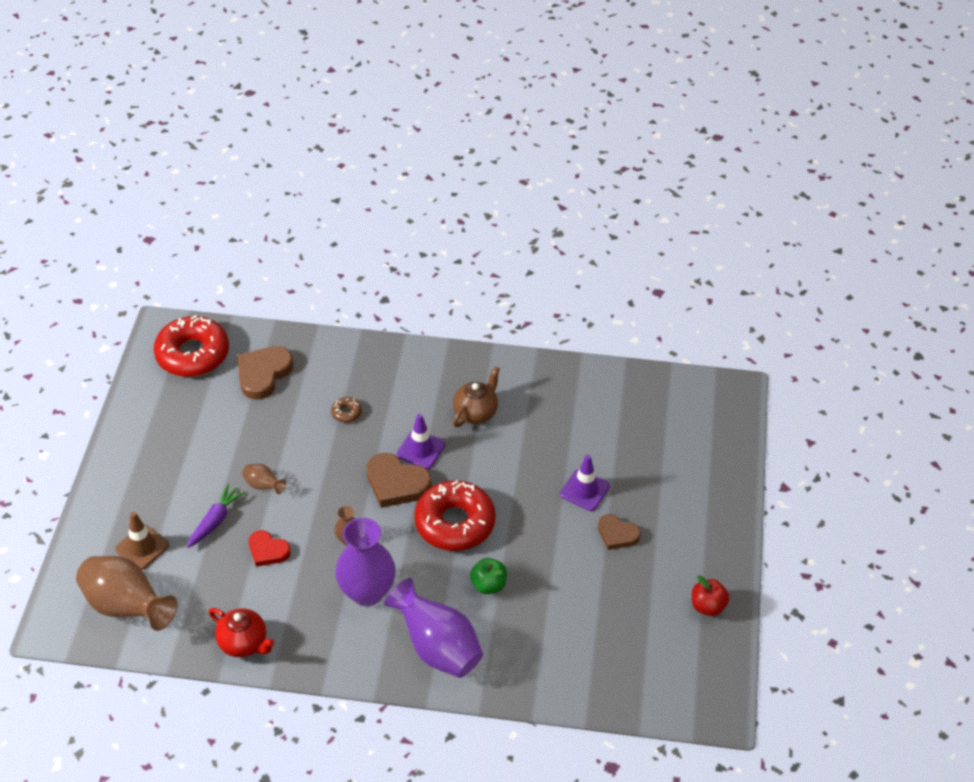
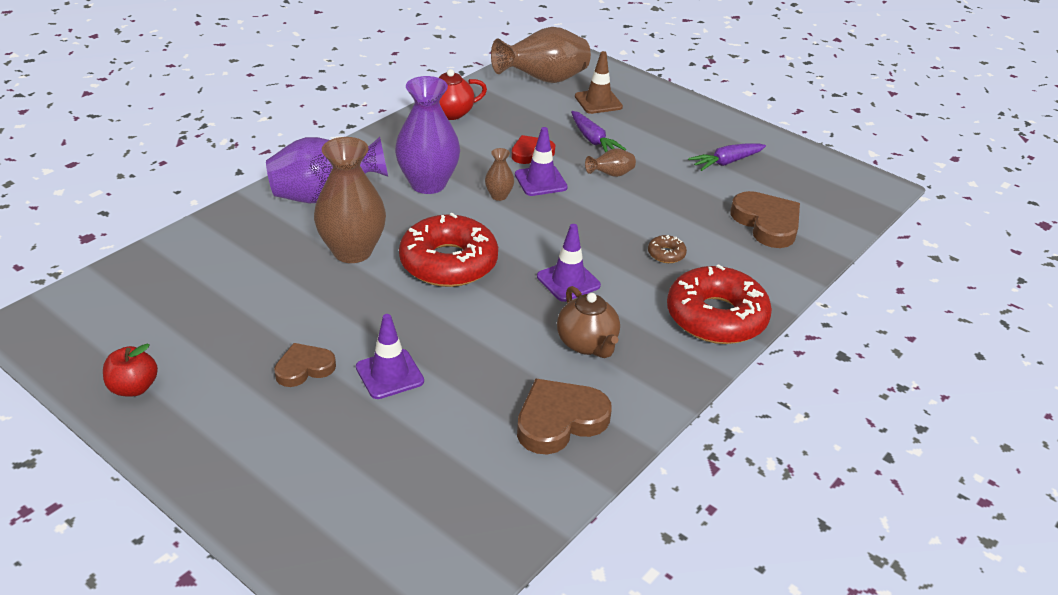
camera: 120 degrees right, 10 degrees down
(189, 425) = (726, 162): none -> purple carrot
(193, 354) = (828, 193): red donut -> red donut (716, 317)
(307, 524) = (540, 181): none -> purple traffic cone
(396, 483) = (537, 248): brown heart -> brown heart (559, 420)
(488, 585) = (352, 251): green apple -> brown vase

